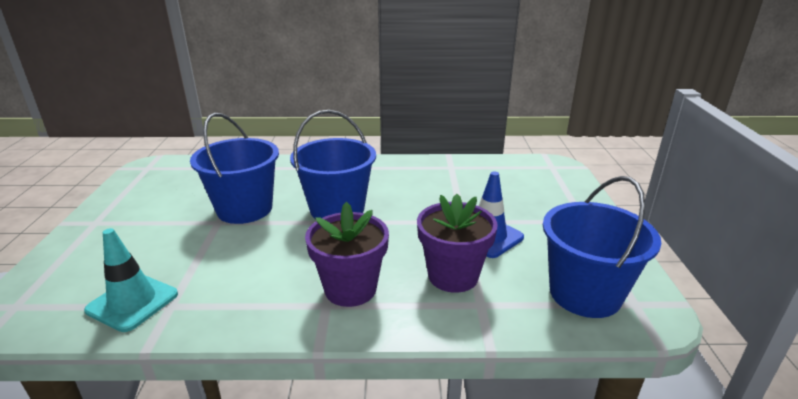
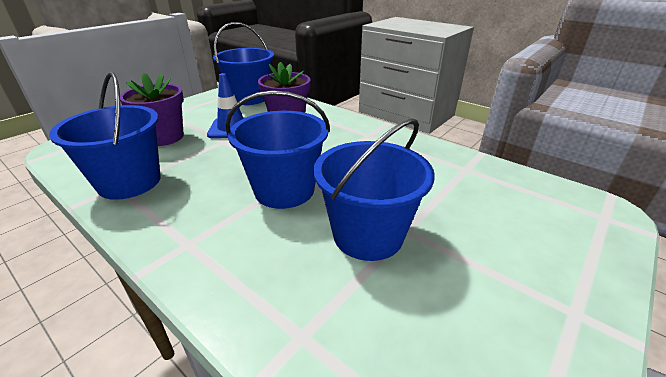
camera: 140 degrees left, 5 degrees up
(132, 302) = (495, 181): turquoise traffic cone -> none
(350, 289) = (347, 136): purple flower pot -> purple flower pot (164, 137)
(450, 171) = (129, 182): none -> blue bucket

